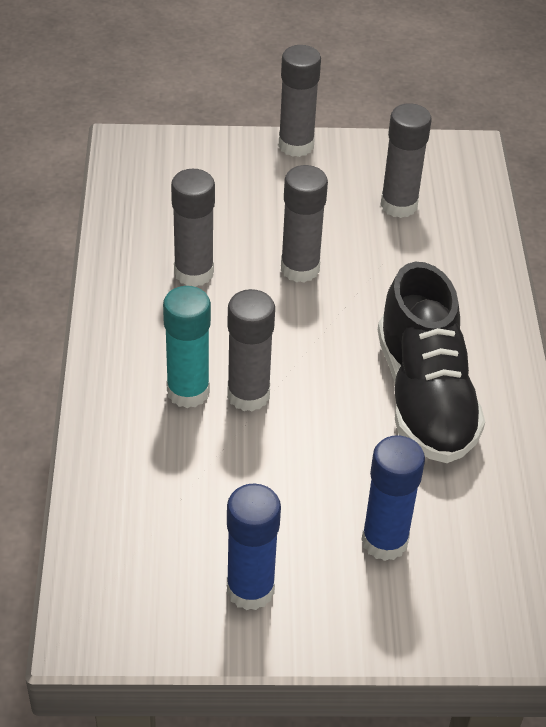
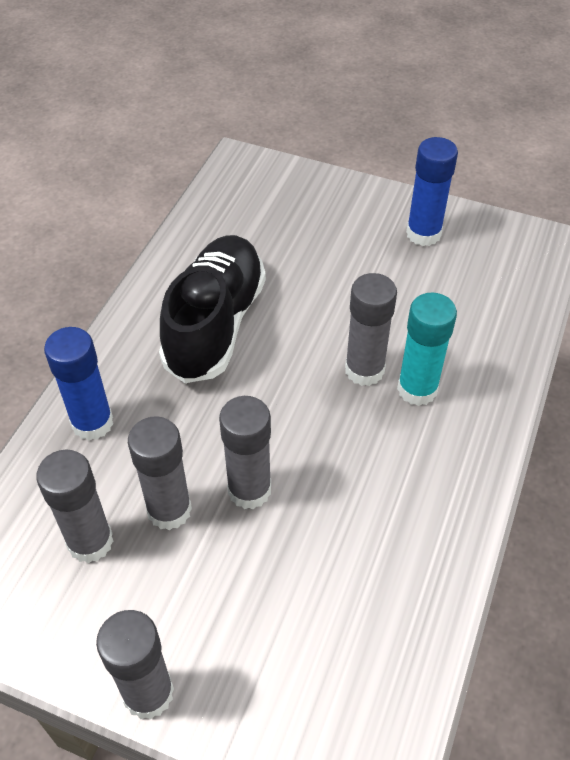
camera: 155 degrees left, 5 degrees up
(194, 272) = (364, 522): grey glue stick -> grey glue stick (169, 510)
(384, 541) = (314, 235): blue glue stick -> blue glue stick (92, 423)

